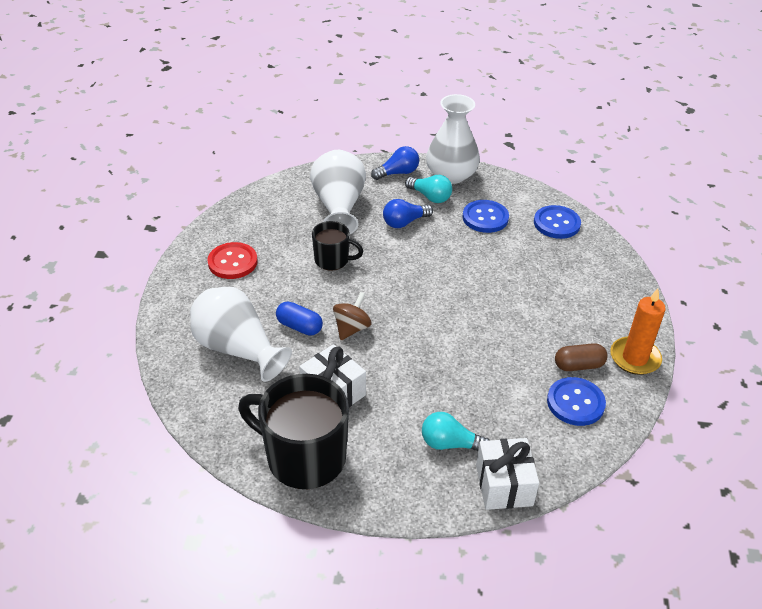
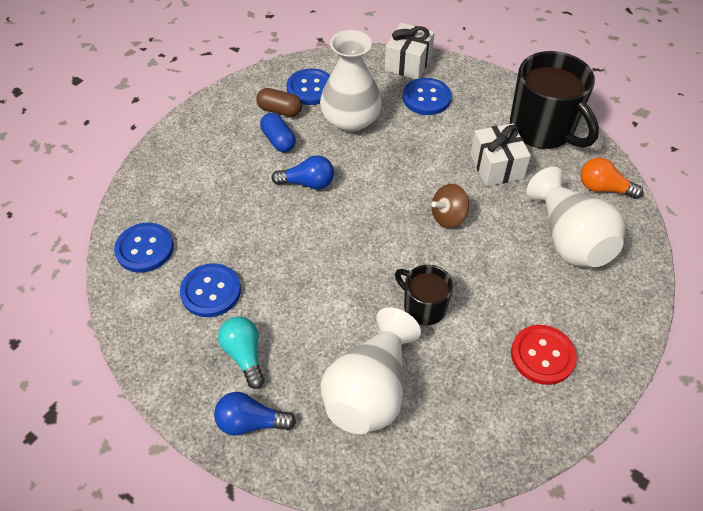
camera: 150 degrees left, 10 degrees up
(218, 411) = (603, 188): none -> orange light bulb
(299, 326) = (498, 239): blue capsule -> blue capsule (278, 140)
(404, 222) = (306, 327): blue light bulb -> blue light bulb (307, 183)
(450, 444) = (426, 98): turquoise light bulb -> blue button
(451, 175) = (186, 383): white vase -> white vase (351, 120)
(634, 358) = (231, 99): orange candle -> none

